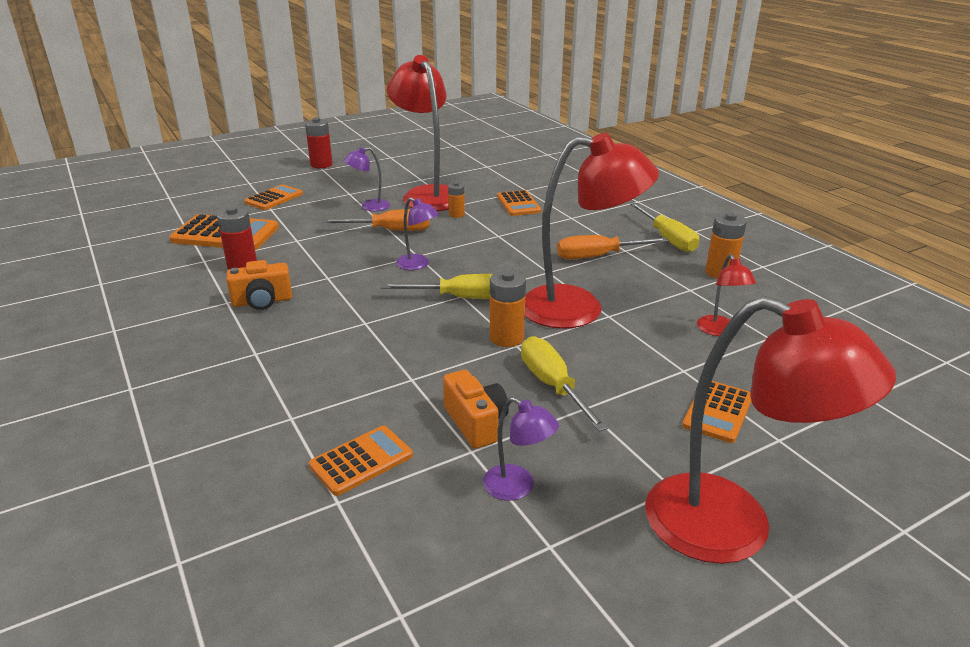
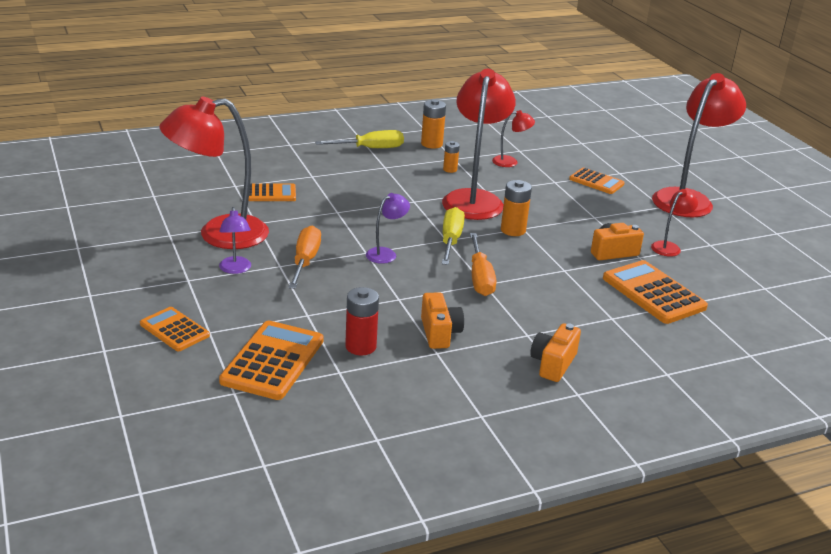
camera: 85 degrees left, 0 degrees up
(193, 371) = (553, 364): none -> orange camera
(321, 165) = (71, 295): red battery -> none
(361, 461) = (653, 293): orange calculator -> orange calculator, size x1.62
(456, 214) = (280, 225): orange battery -> orange battery (450, 169)
(517, 488) = (669, 247): purple lamp -> red lamp
(552, 385) = (571, 223): yellow screwdriver -> none
(598, 256) = (393, 178): orange screwdriver -> orange screwdriver (480, 278)

